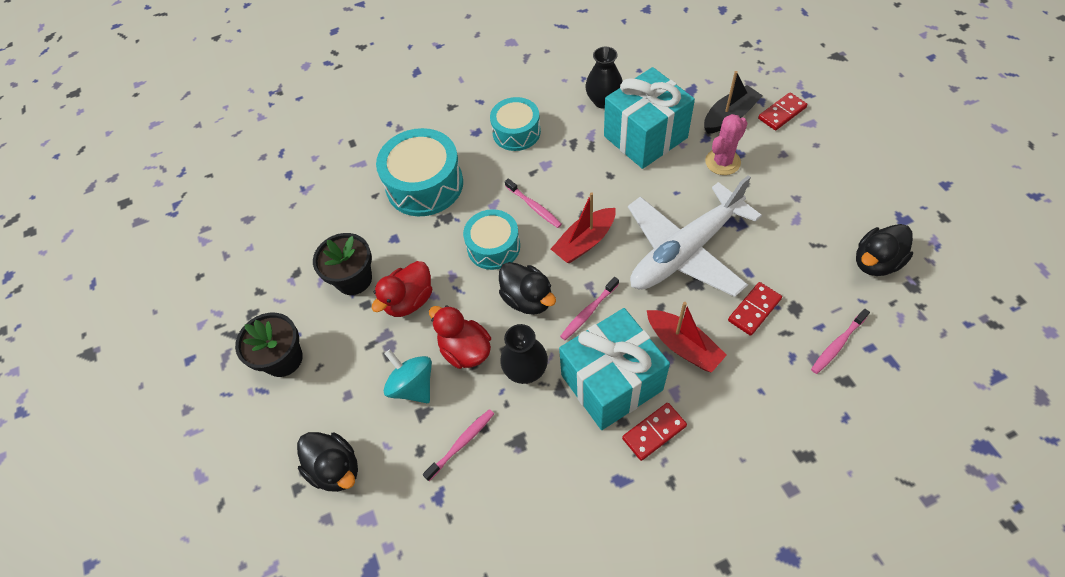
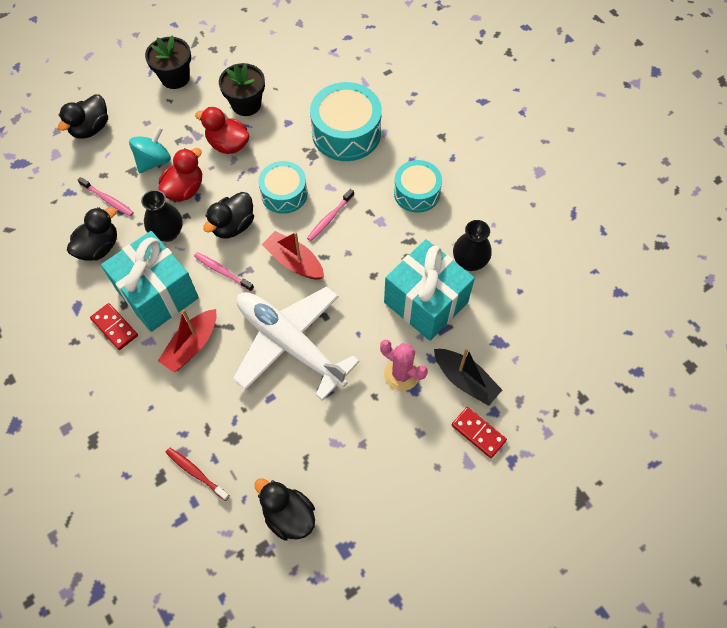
camera: 75 degrees right, 5 degrees up
(534, 453) = (99, 247): none -> black duck
(754, 310) = (229, 403): red domino -> none
(837, 344) = (196, 473): pink toothbrush -> red toothbrush

